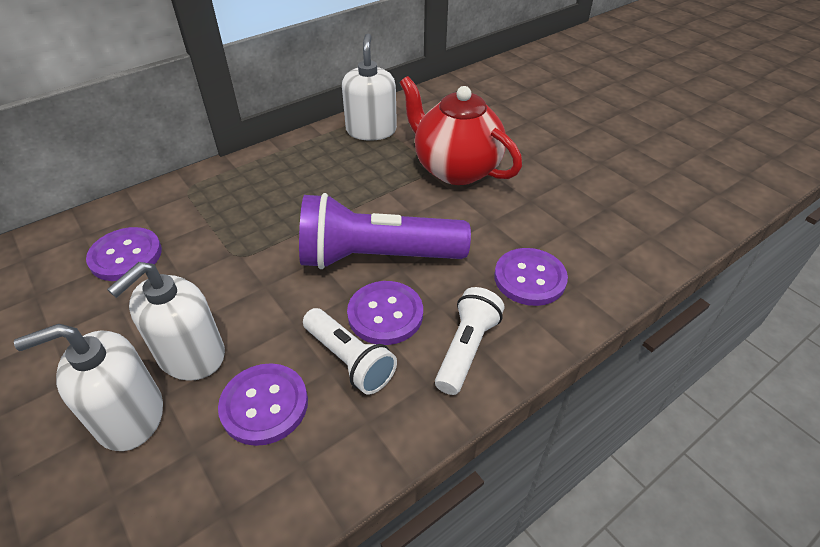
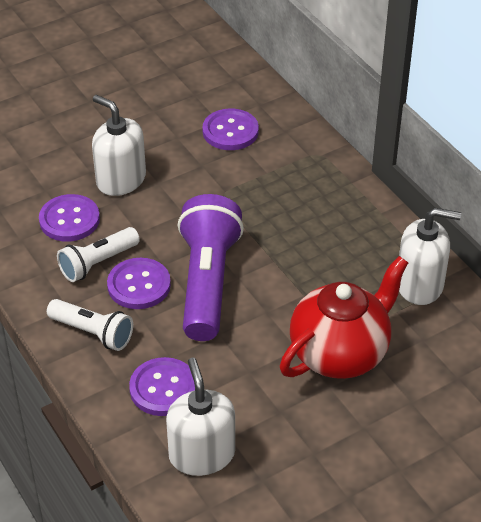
camera: 95 degrees right, 0 degrees up
(130, 416) = (77, 158): white soap dispenser -> white soap dispenser (202, 454)

